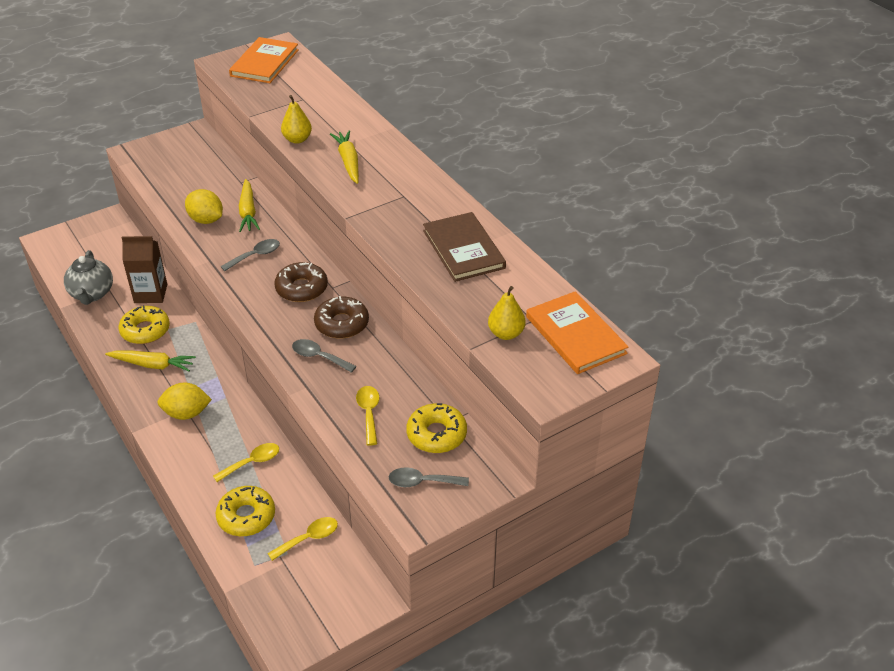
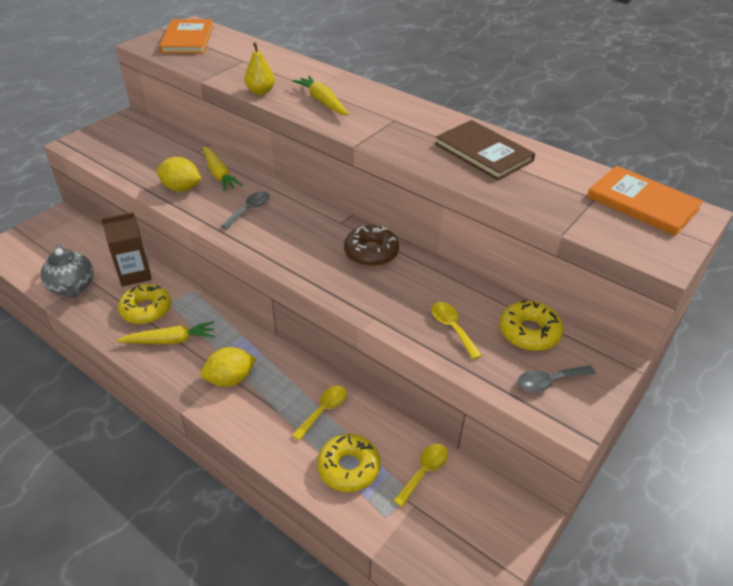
camera: 20 degrees left, 0 degrees up
(301, 288) = (312, 229): brown donut -> none
(319, 357) = (369, 287): grey spoon -> none
(506, 333) = (582, 215): yellow pear -> none

